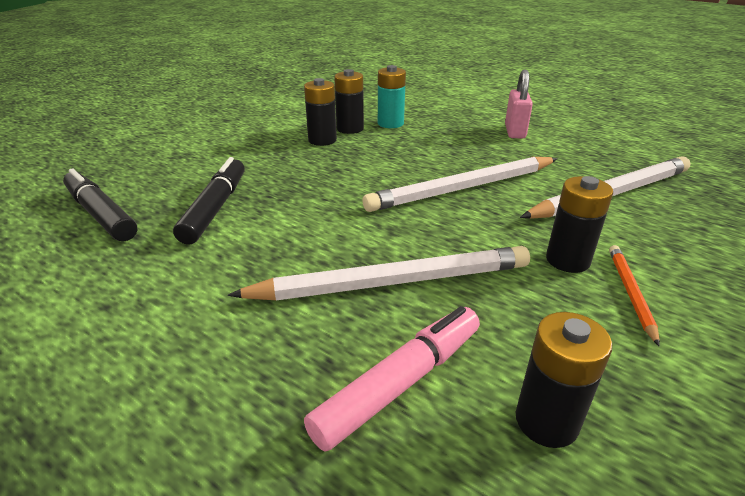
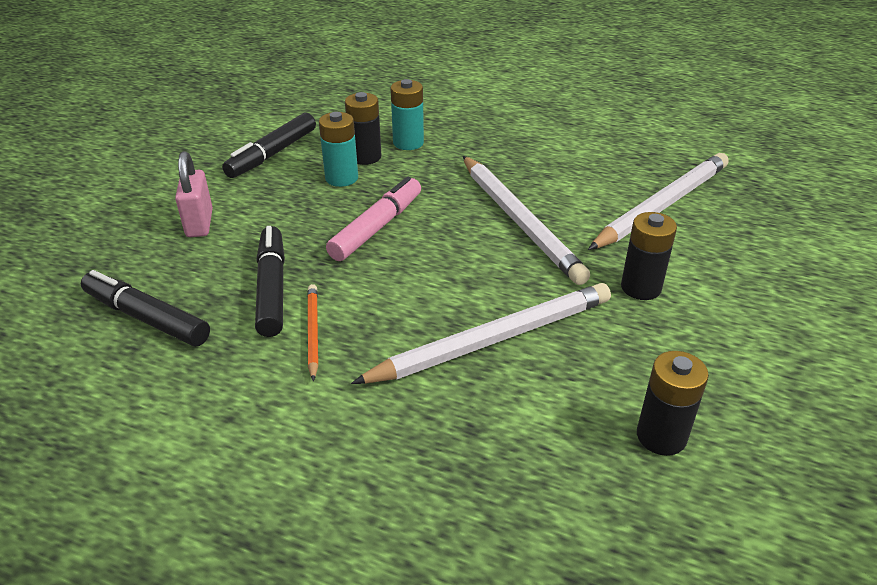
camera: 15 degrees left, 5 degrees up
(278, 119) = (272, 154): none -> black marker
(322, 140) = (341, 178): black battery -> turquoise battery
(400, 383) = (538, 431): pink marker -> pink marker (377, 227)
(462, 188) = (519, 221): white pencil -> white pencil turned 75 degrees counterclockwise
(515, 132) = (547, 136): pink padlock -> pink padlock (199, 224)
(630, 293) = (700, 311): orange pencil -> orange pencil (313, 332)

